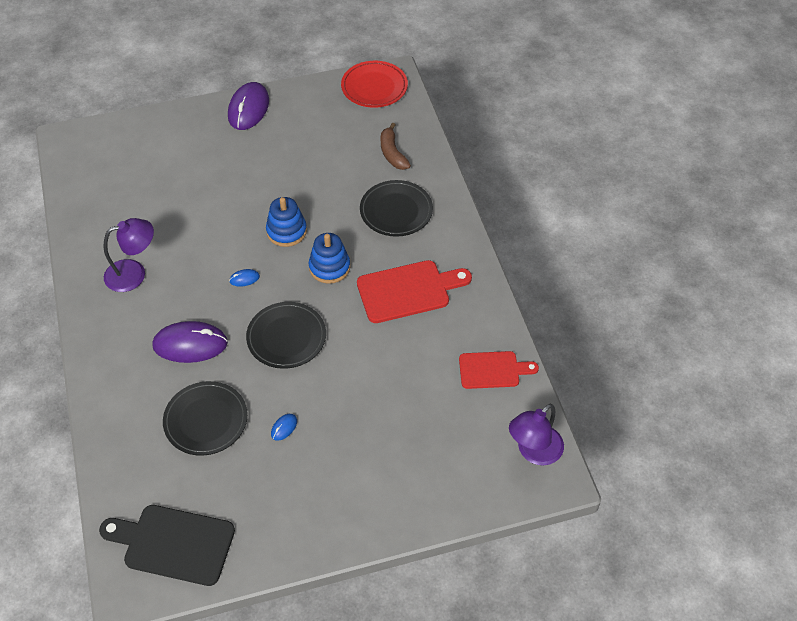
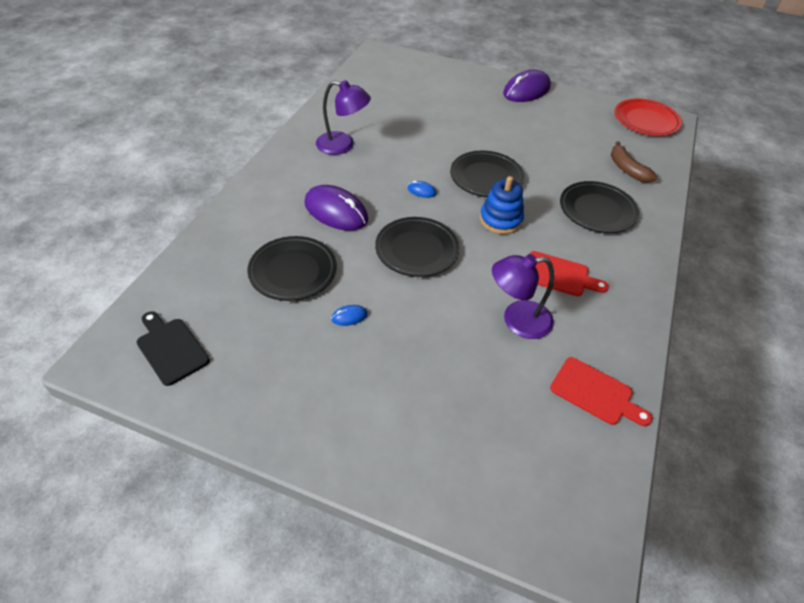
camera: 35 degrees right, 5 degrees down
(174, 543) = (171, 348): black cutting board -> black cutting board, size x0.66
(286, 231) = (486, 177): blue stacking toy -> black plate
(392, 153) = (627, 169): brown banana -> brown banana turned 45 degrees counterclockwise
(408, 291) = (559, 275): red cutting board -> red cutting board, size x0.66
(533, 452) = (583, 507): purple lamp -> purple lamp (517, 320)

